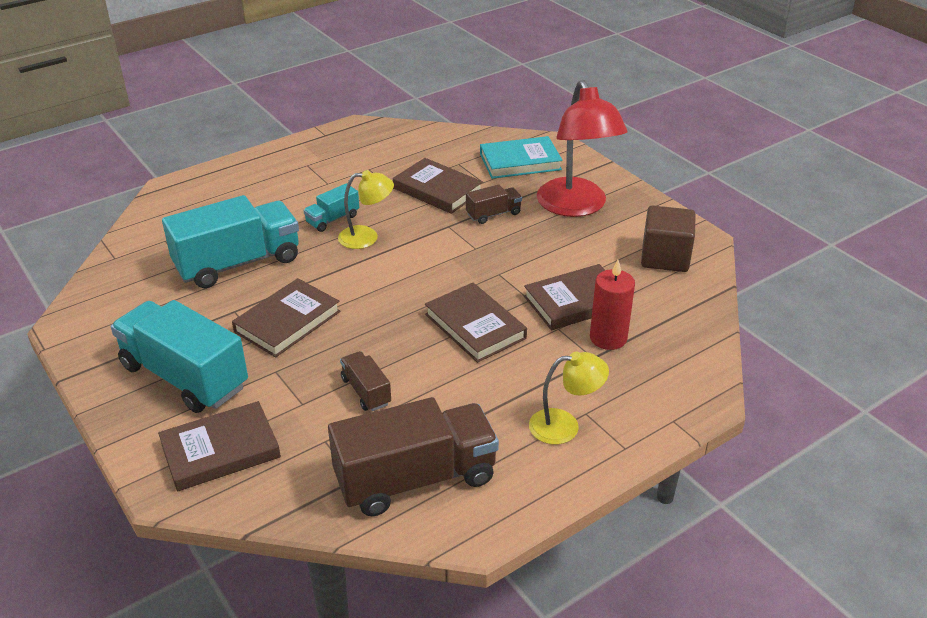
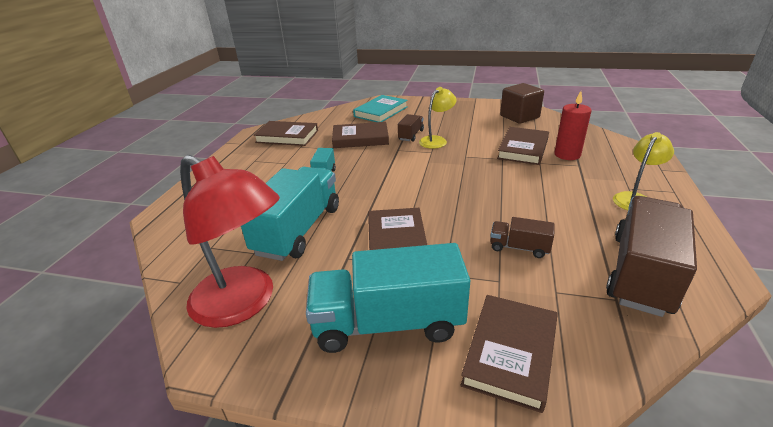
camera: 40 degrees left, 5 degrees down
(367, 237) = (362, 175): yellow lamp -> yellow lamp (436, 140)
(475, 326) = (503, 183): brown book -> brown book (287, 136)
(576, 207) = (443, 116): red lamp -> red lamp (244, 303)

